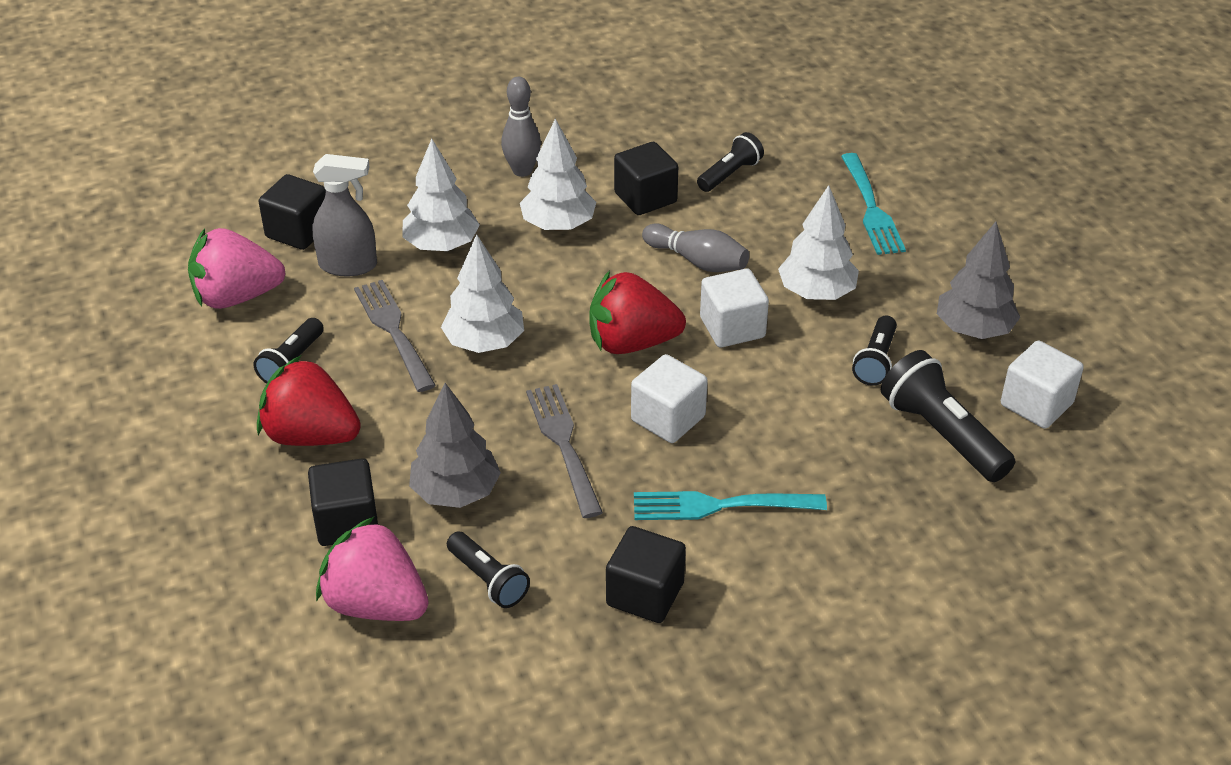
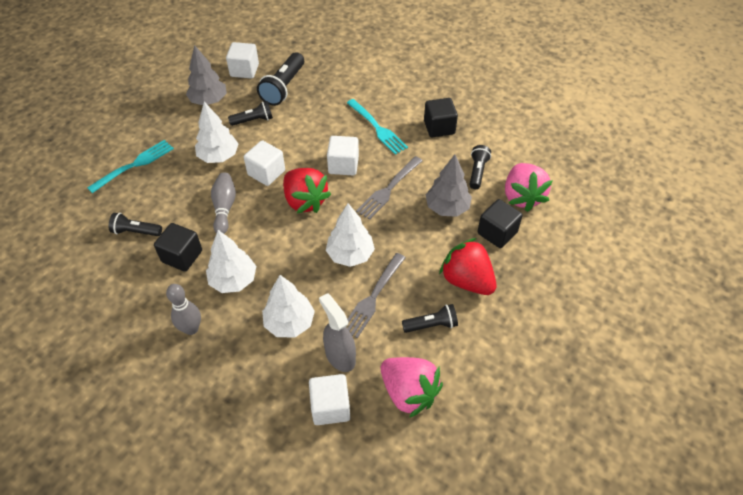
camera: 125 degrees left, 10 degrees up
(298, 231) = (330, 407): black cube -> white cube
(311, 435) = (467, 280): red strawberry -> red strawberry turned 150 degrees clockwise

